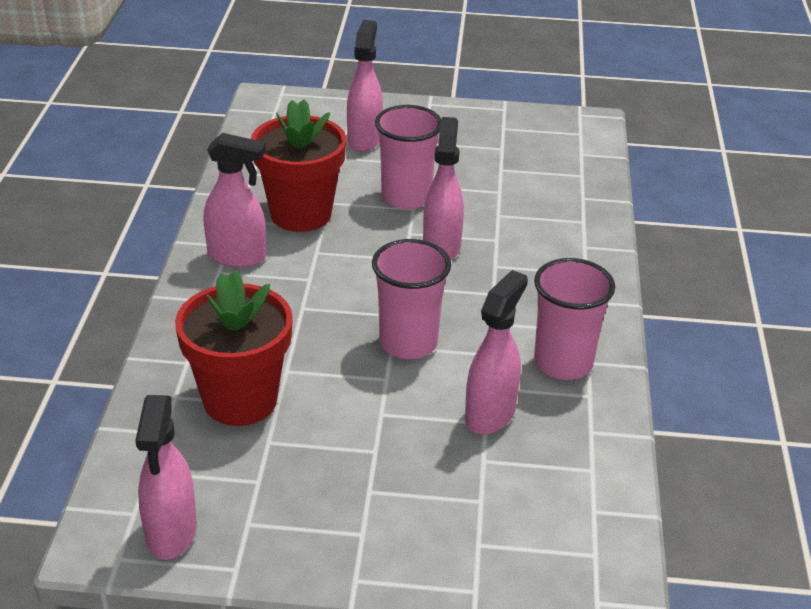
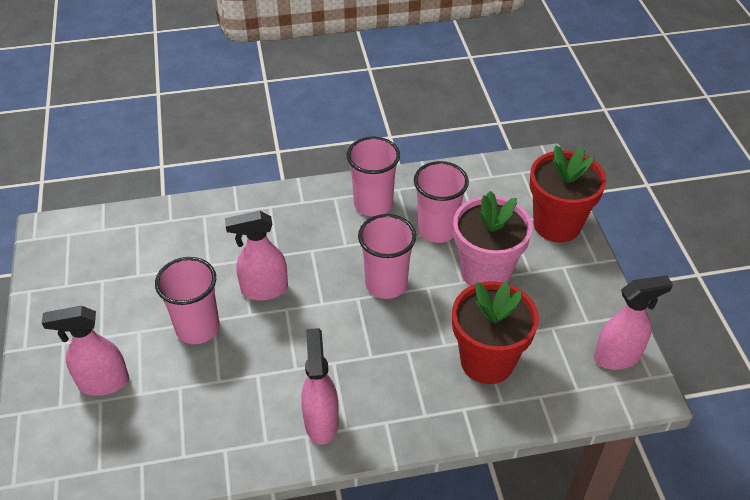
camera: 105 degrees left, 10 degrees up
(301, 214) = (243, 395): red flower pot -> red flower pot (557, 225)
(388, 442) = (485, 272): none -> pink flower pot
(490, 414) = (437, 230): pink spray bottle -> pink cup

